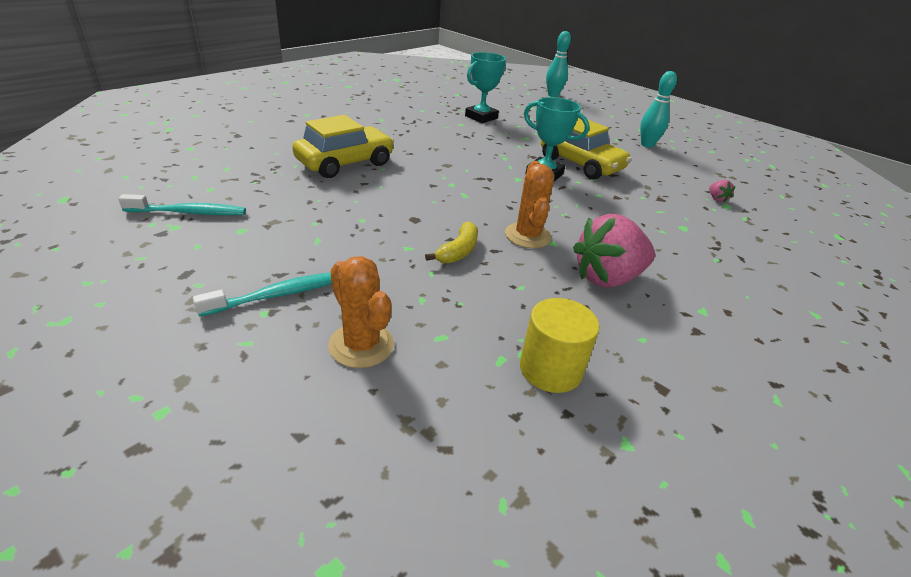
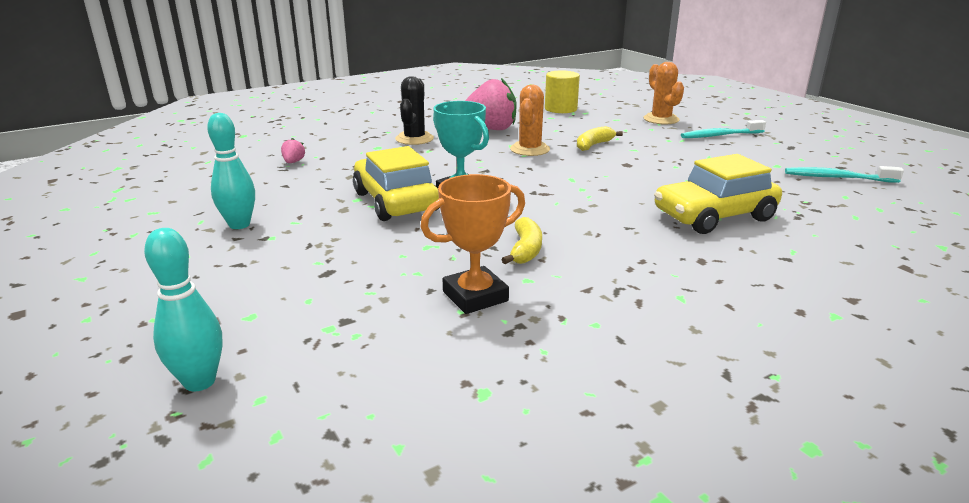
camera: 160 degrees left, 10 degrees down
(470, 137) = (525, 250): none -> yellow banana
(481, 117) = (475, 296): turquoise trophy -> orange trophy
(667, 245) = (414, 139): none -> black cactus

